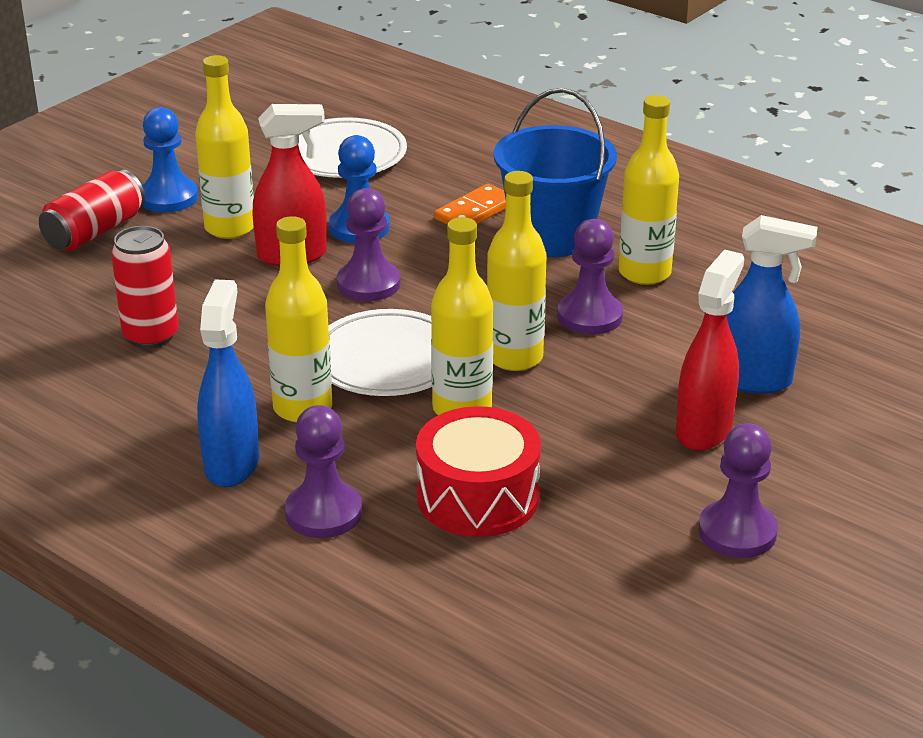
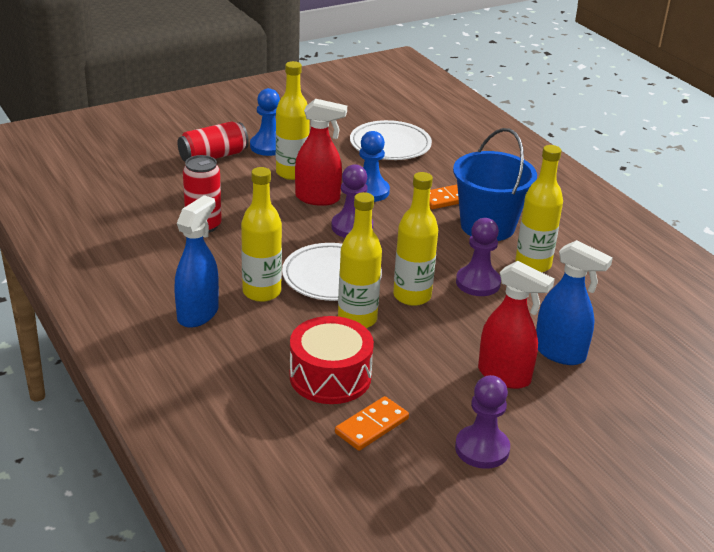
camera: 20 degrees right, 0 degrees up
(323, 513) = (231, 359): purple pawn -> none
(577, 546) = (371, 426): none -> orange domino
(704, 430) = (504, 376): red spray bottle -> red spray bottle turned 75 degrees clockwise

